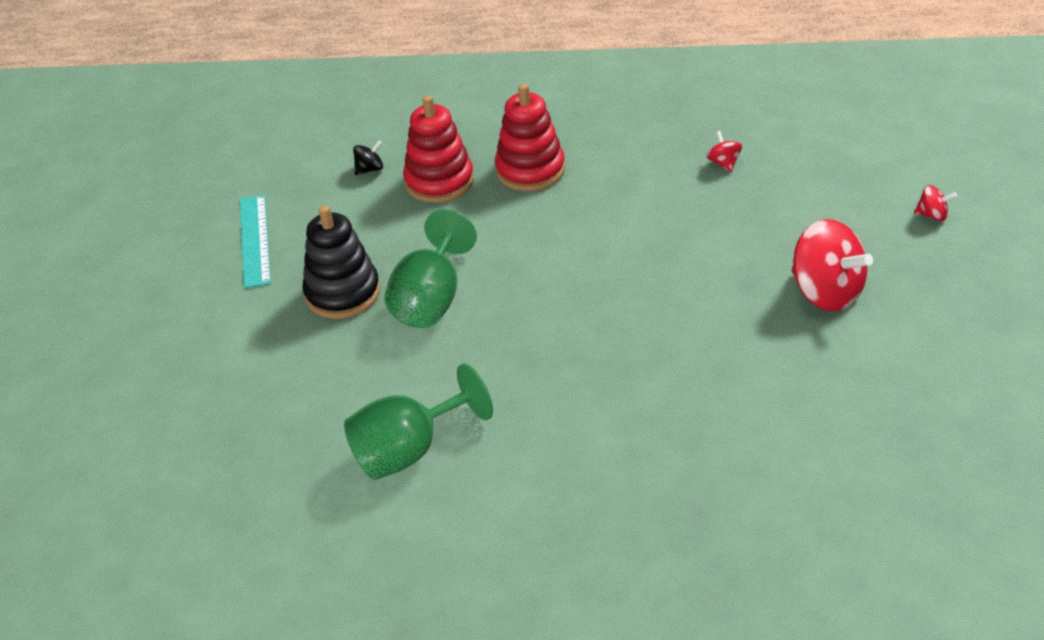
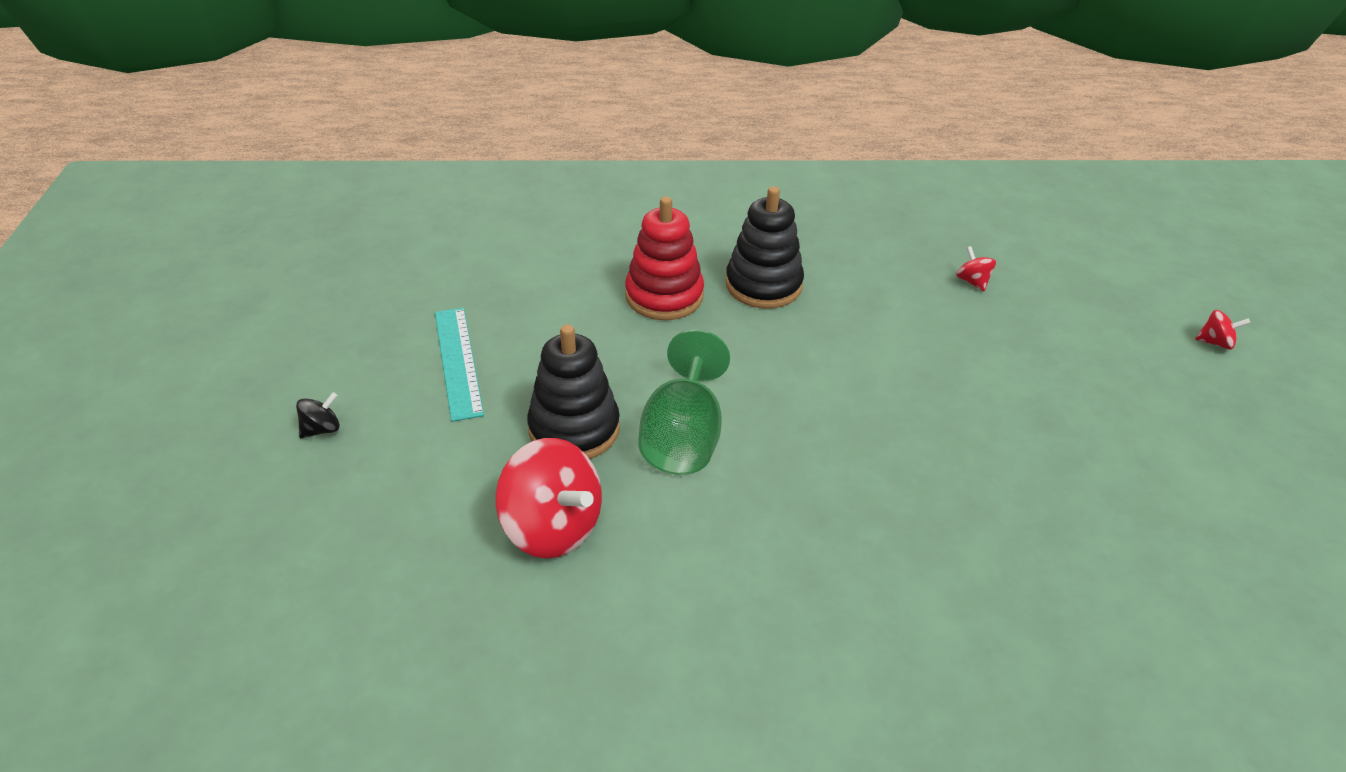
camera: 10 degrees left, 0 degrees up
(370, 169) = (582, 281): black spinning top -> black spinning top (322, 429)
(409, 450) = (696, 646): green goblet -> none
(530, 170) = (763, 285): red stacking toy -> black stacking toy
(826, 292) = (1137, 431): red spinning top -> red spinning top (552, 527)

